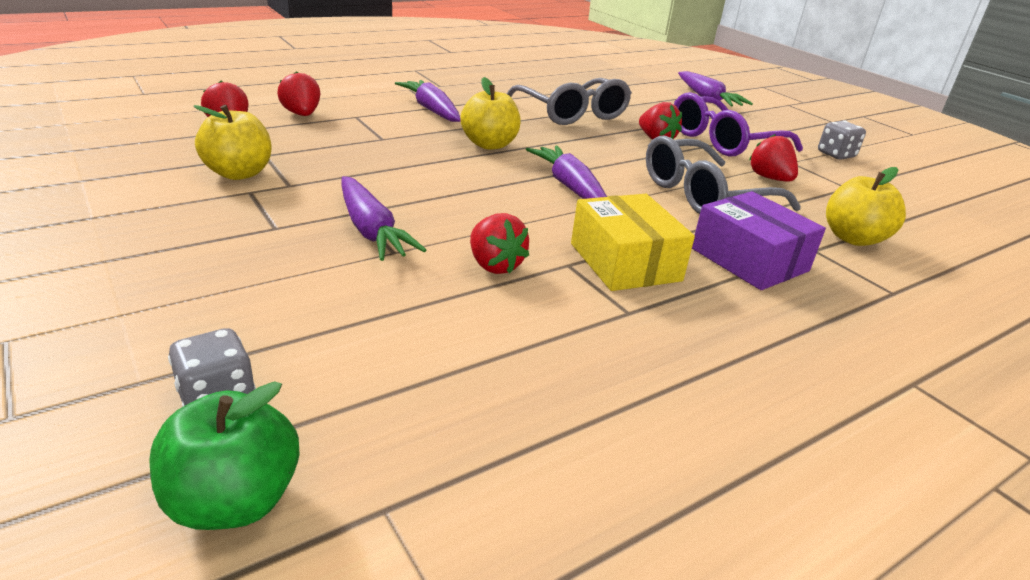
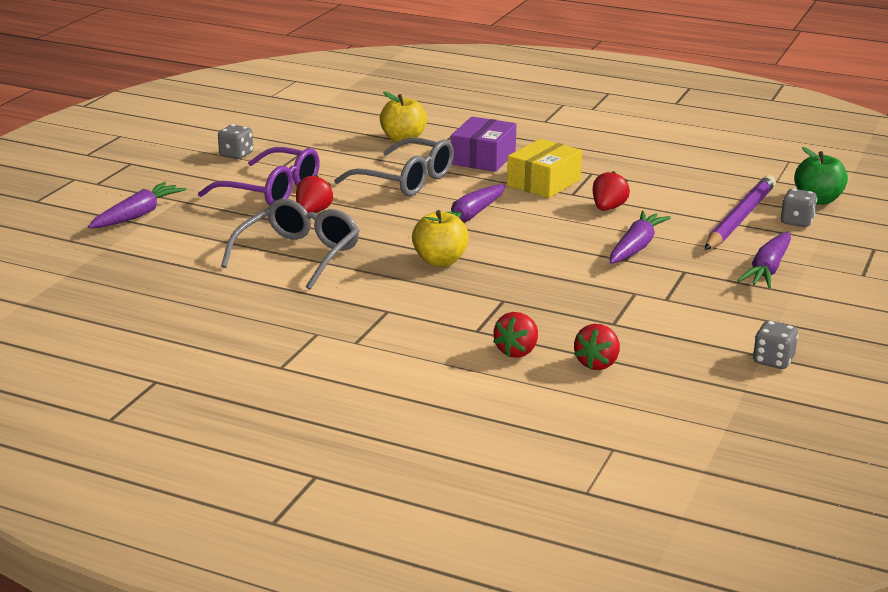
camera: 120 degrees left, 5 degrees down
(62, 179) = (773, 361): none -> grey dice
(239, 173) = (653, 315): yellow apple -> none
(318, 349) = (740, 218): none -> purple pencil
(431, 110) = (400, 308): purple carrot -> purple carrot (768, 269)
(770, 178) = (335, 168): red strawberry -> none

